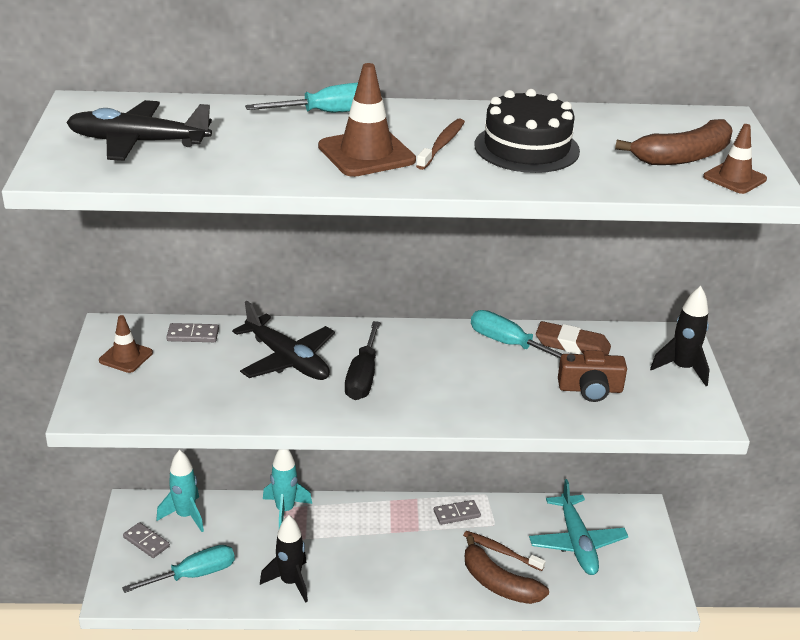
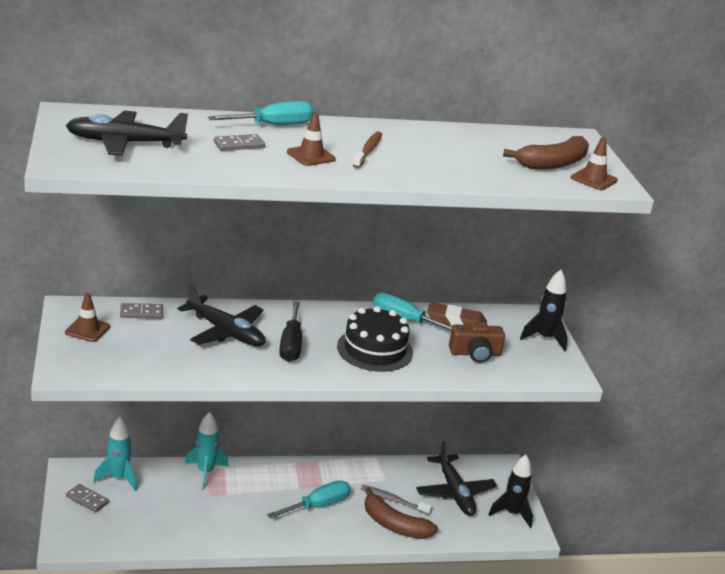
camera: 10 degrees left, 5 degrees down
(193, 575) = (133, 525): turquoise screwdriver -> turquoise screwdriver (318, 505)
(290, 582) = (219, 528): black rocket -> black rocket (512, 513)
(366, 153) = (311, 156): brown traffic cone -> brown traffic cone, size x0.61
(456, 514) = (353, 472): grey domino -> grey domino (239, 145)
(501, 551) = (393, 500): brown toothbrush -> grey toothbrush
(526, 148) = (434, 154): black cake -> black cake (374, 349)
(576, 542) = (454, 492): turquoise plane -> black plane

